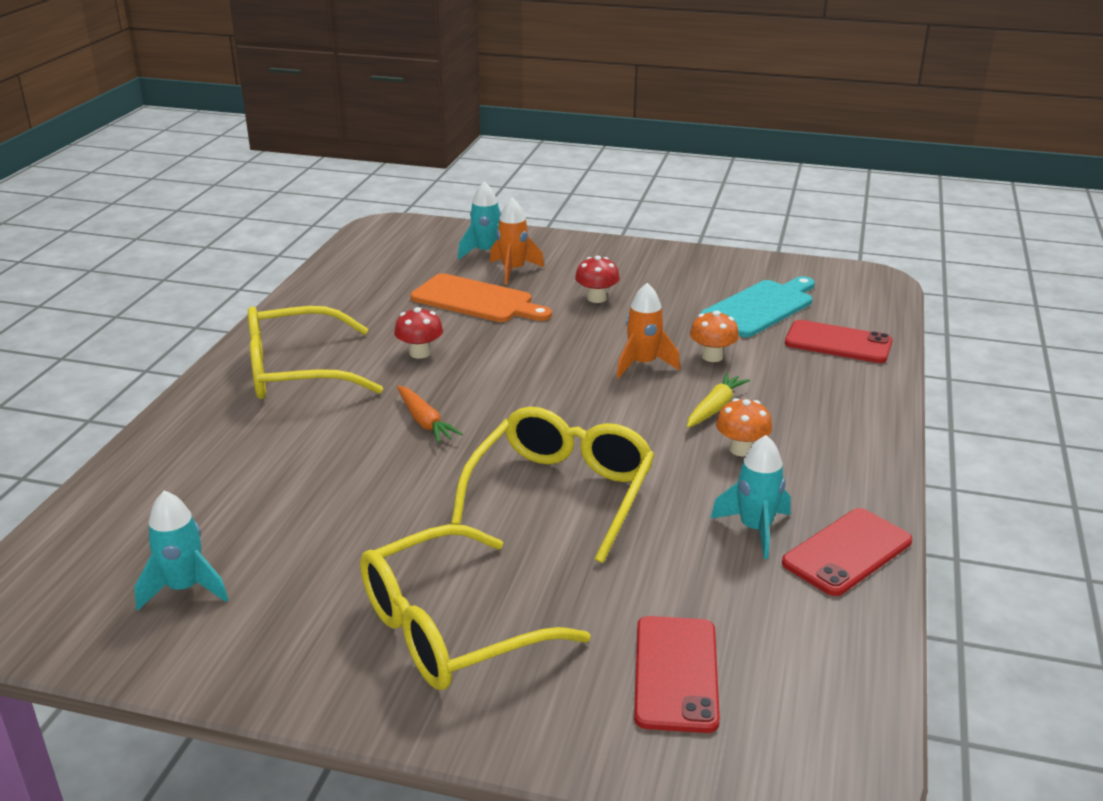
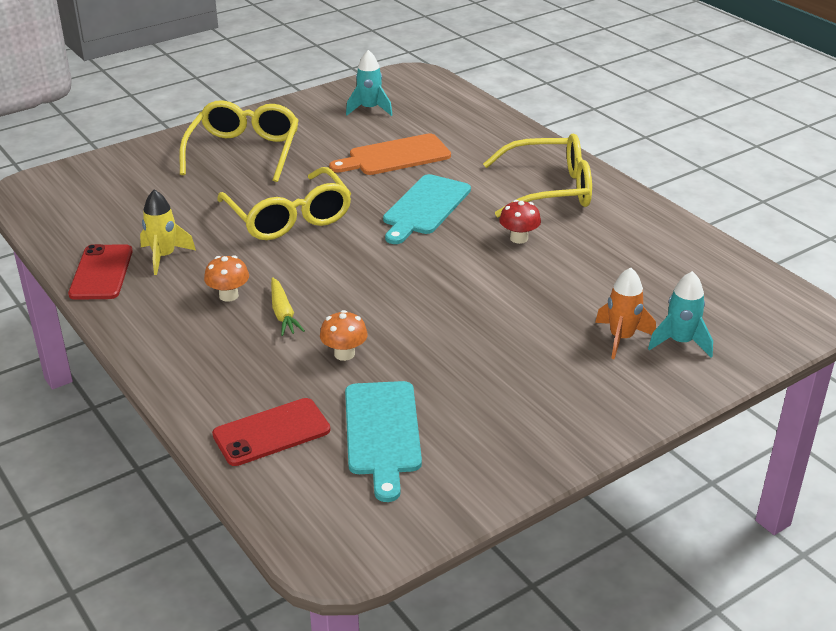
camera: 130 degrees right, 5 degrees up
(296, 372) = (549, 189): yellow glasses -> yellow glasses turned 60 degrees clockwise
(424, 422) = (425, 207): orange carrot -> turquoise cutting board
(476, 300) = (580, 295): orange cutting board -> orange cutting board (395, 156)
(596, 298) = (512, 353): red mushroom -> none
(643, 364) = (378, 317): orange rocket -> none
(676, 673) = (129, 186): red phone -> none
(755, 529) = (164, 257): turquoise rocket -> yellow rocket

